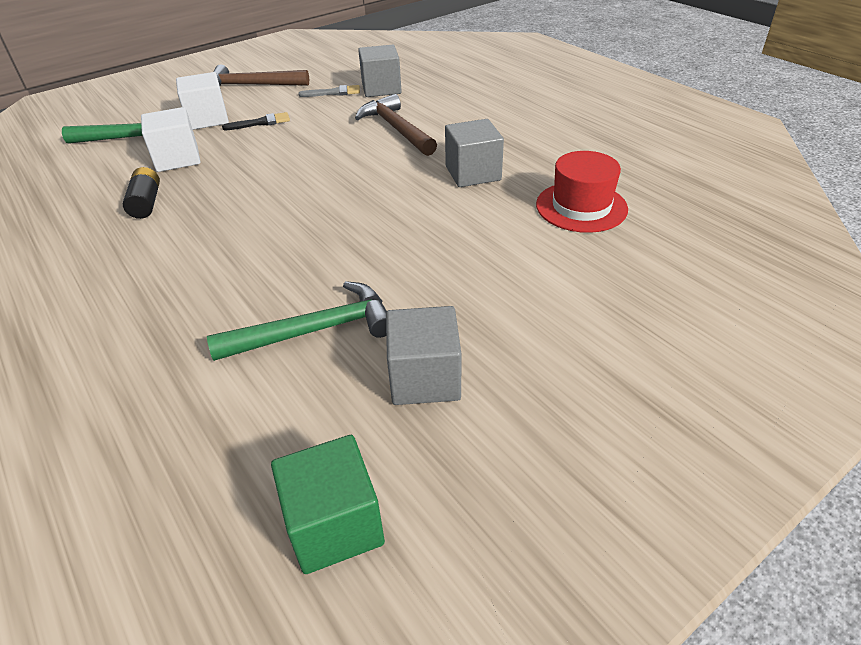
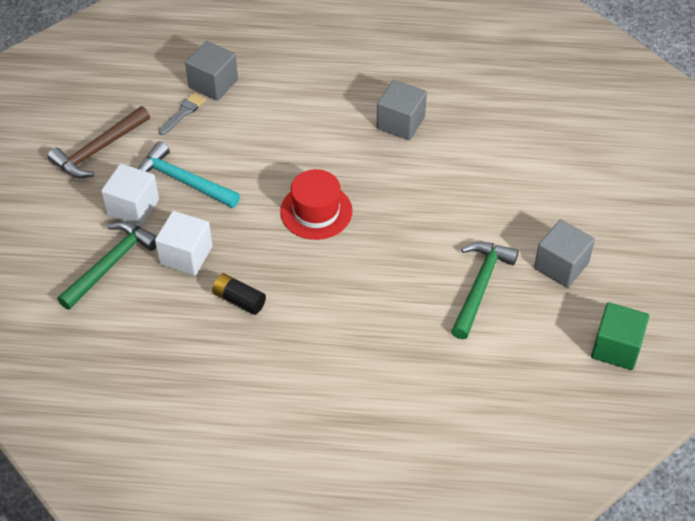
camera: 50 degrees left, 10 degrees up
(261, 123) = (183, 181): black brush -> turquoise hammer
(396, 129) = (292, 117): brown hammer -> none
(581, 207) = (492, 106): red hat -> red hat (316, 211)

